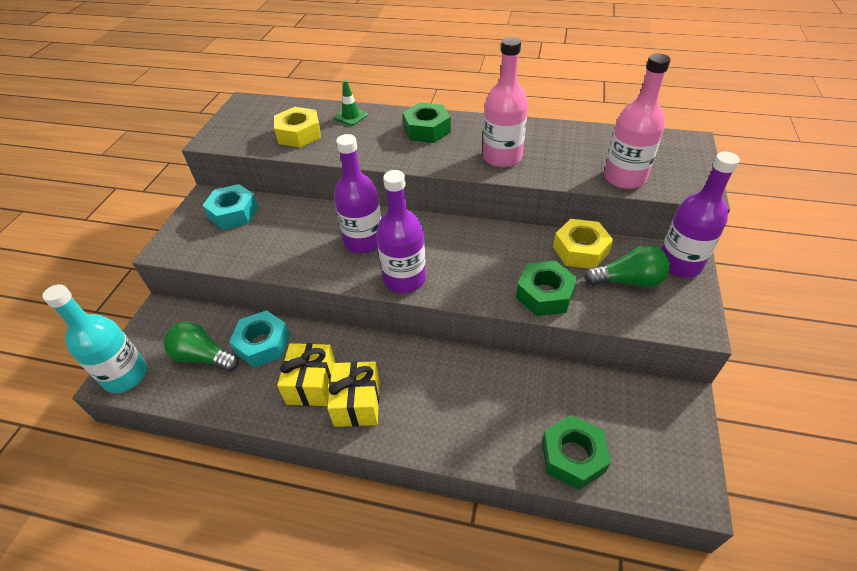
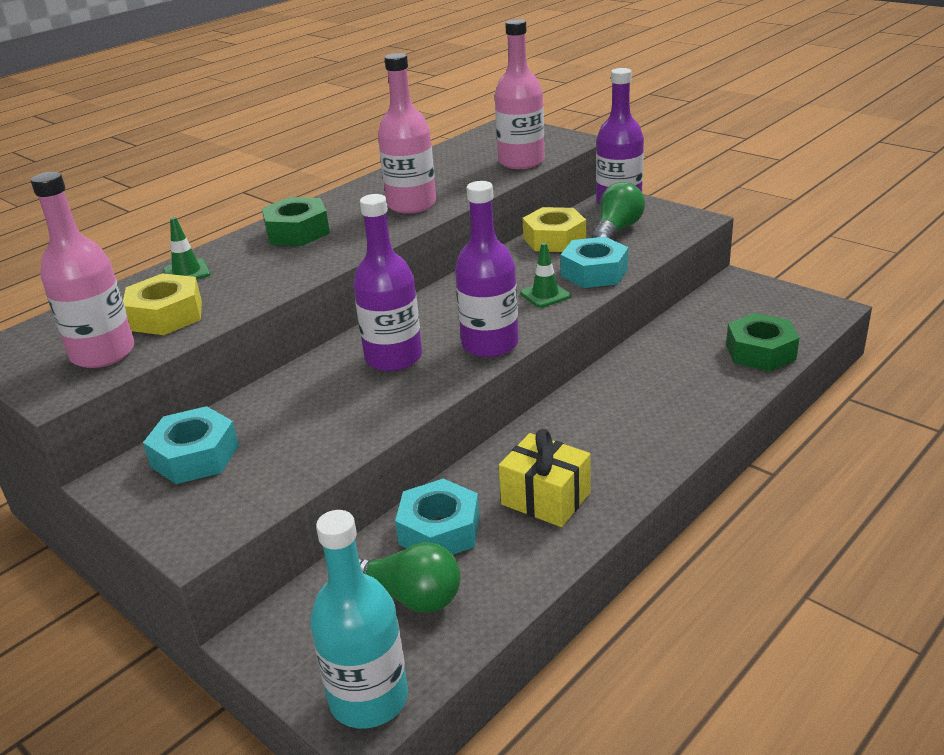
camera: 60 degrees left, 15 degrees down
(203, 357) = (410, 596): green light bulb -> green light bulb turned 120 degrees counterclockwise
(252, 134) = (103, 353): none -> pink bottle
(357, 403) = (603, 468): yellow gift -> none
(490, 280) = (545, 295): none -> green traffic cone
(544, 294) = (594, 272): green nut -> turquoise nut

